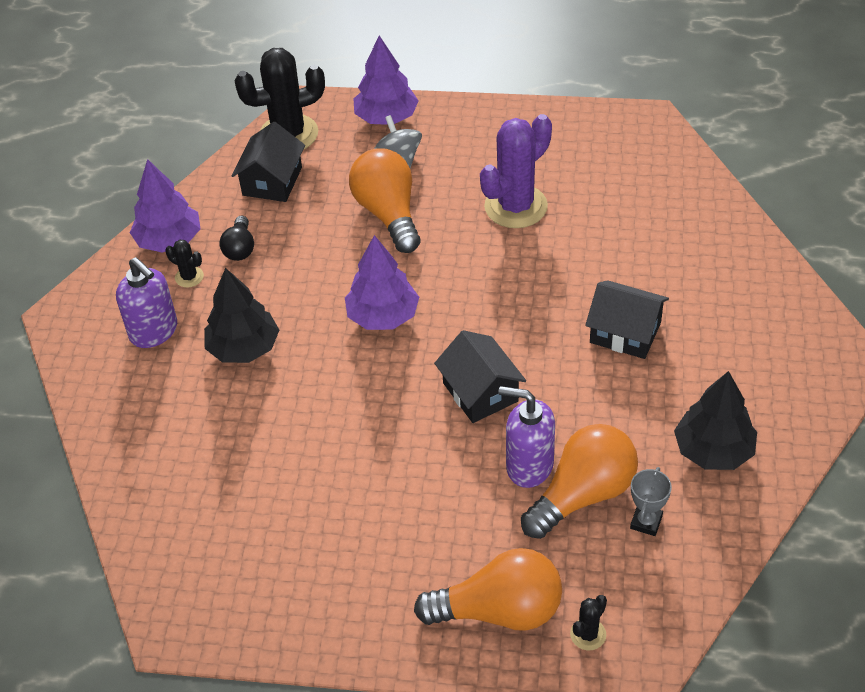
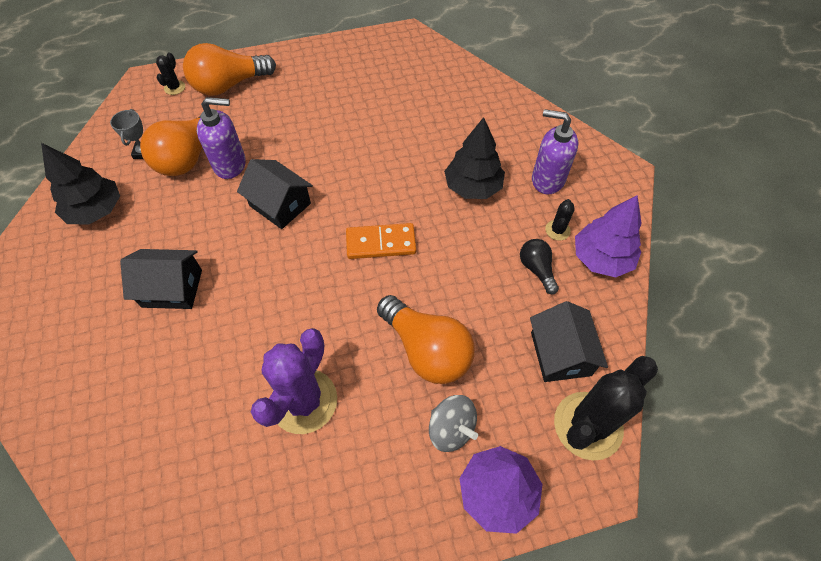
camera: 155 degrees right, 10 degrees up
(189, 277) = (557, 230): black cactus -> black cactus turned 75 degrees counterclockwise
(383, 316) = (381, 243): purple tree -> orange domino

